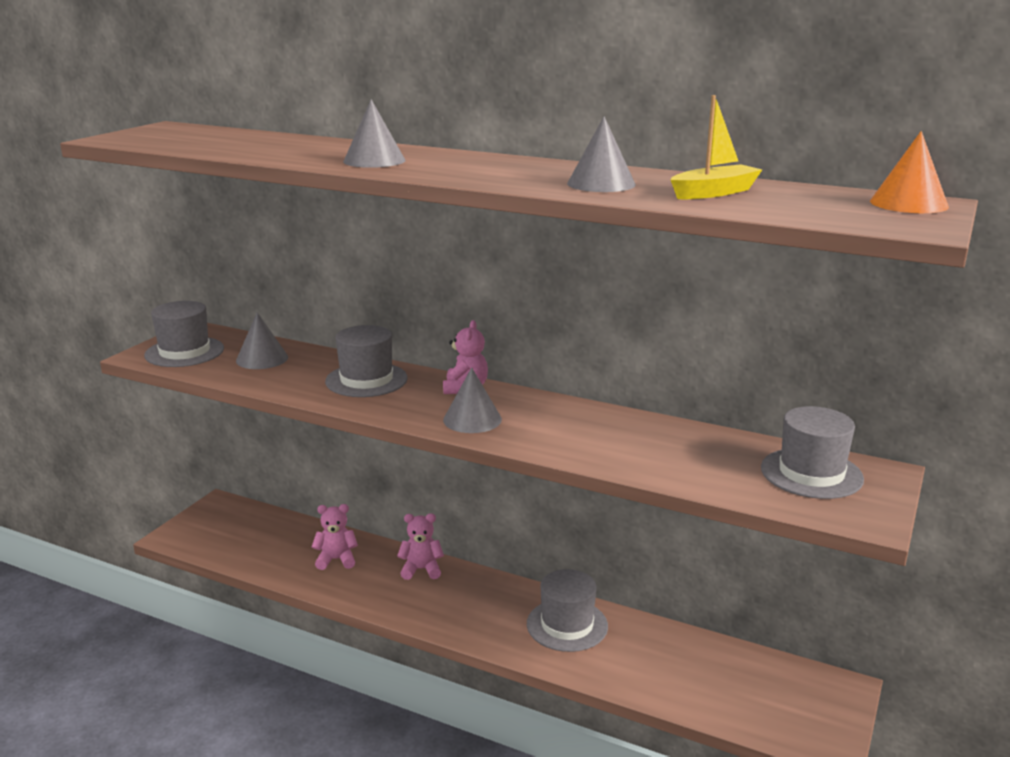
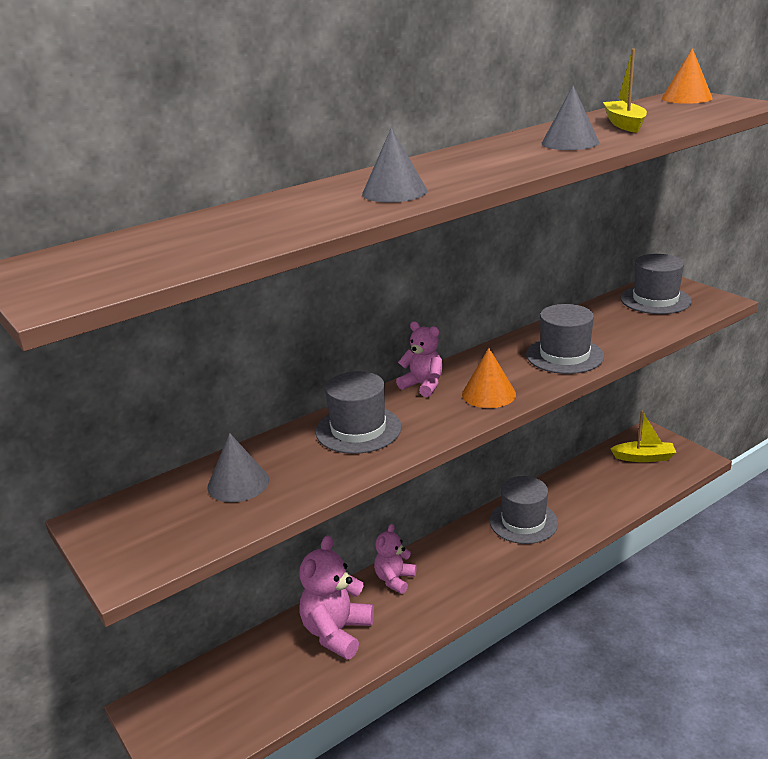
camera: 60 degrees left, 5 degrees up
(184, 352) = (155, 536): grey hat -> grey hat (564, 355)
(336, 560) = (336, 632): pink teddy bear -> pink teddy bear, size x1.63
(472, 419) = (488, 394): grey cone -> orange cone
(781, 693) = (644, 457): none -> yellow boat

